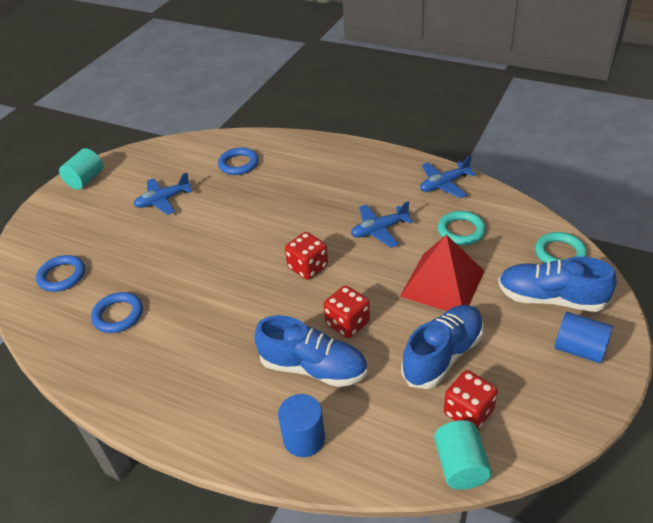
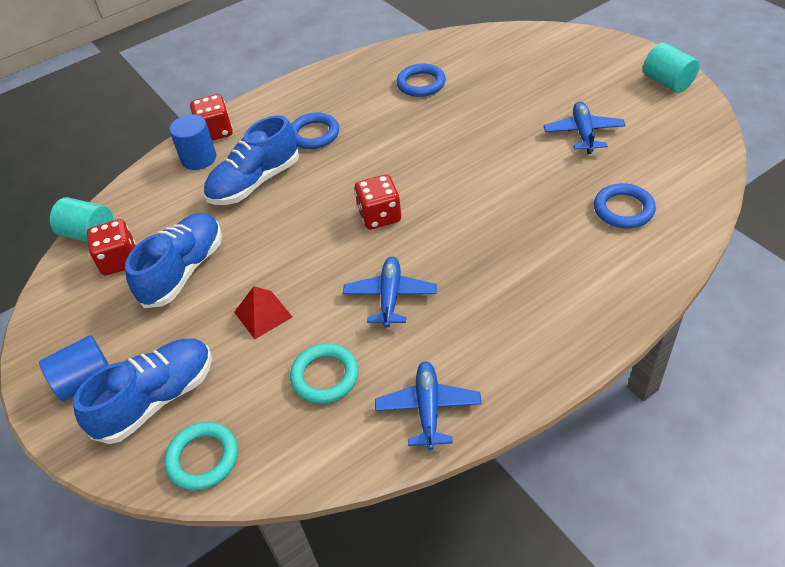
camera: 120 degrees right, 5 degrees up
(62, 276) = (502, 57): blue ring -> blue ring (314, 134)
(347, 323) = (281, 220): red dice -> red dice (215, 132)
(442, 283) = (263, 314): red pyramid -> red pyramid, size x0.53
(443, 355) = (184, 271): blue shoe -> blue shoe turned 135 degrees counterclockwise

